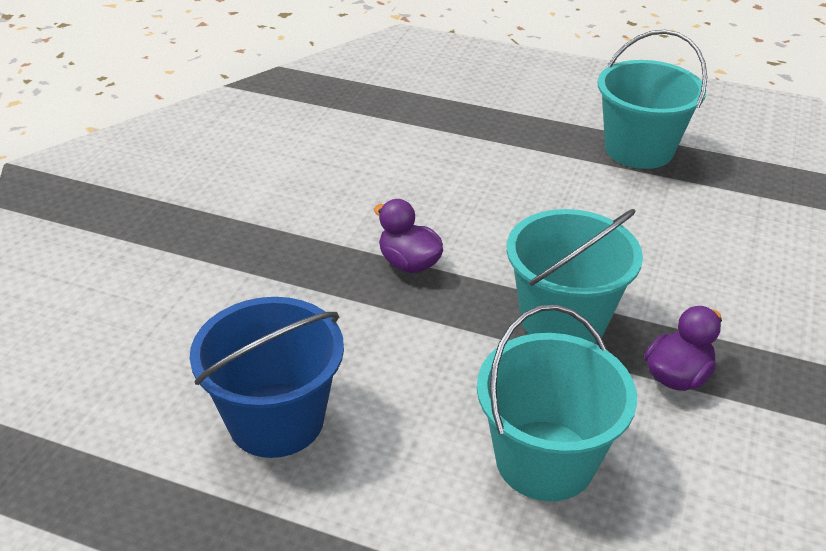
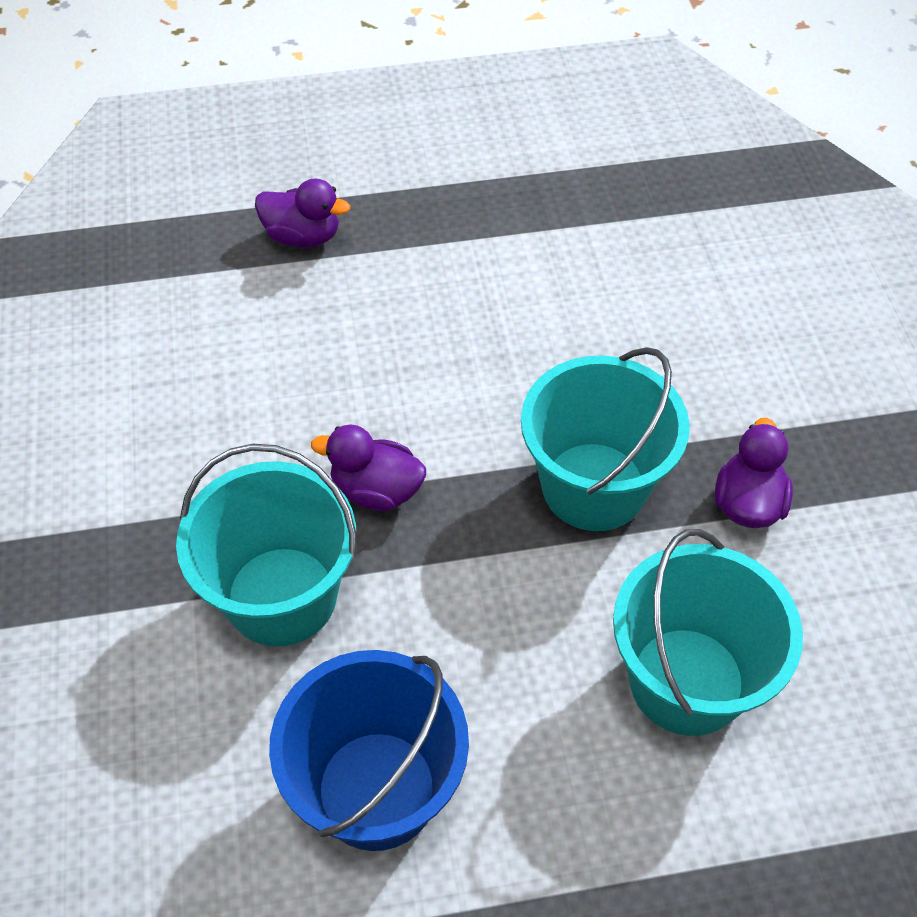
camera: 30 degrees left, 15 degrees up
(468, 122) = (303, 236): none -> purple duck
(639, 149) = (526, 197): turquoise bucket -> turquoise bucket (281, 596)

